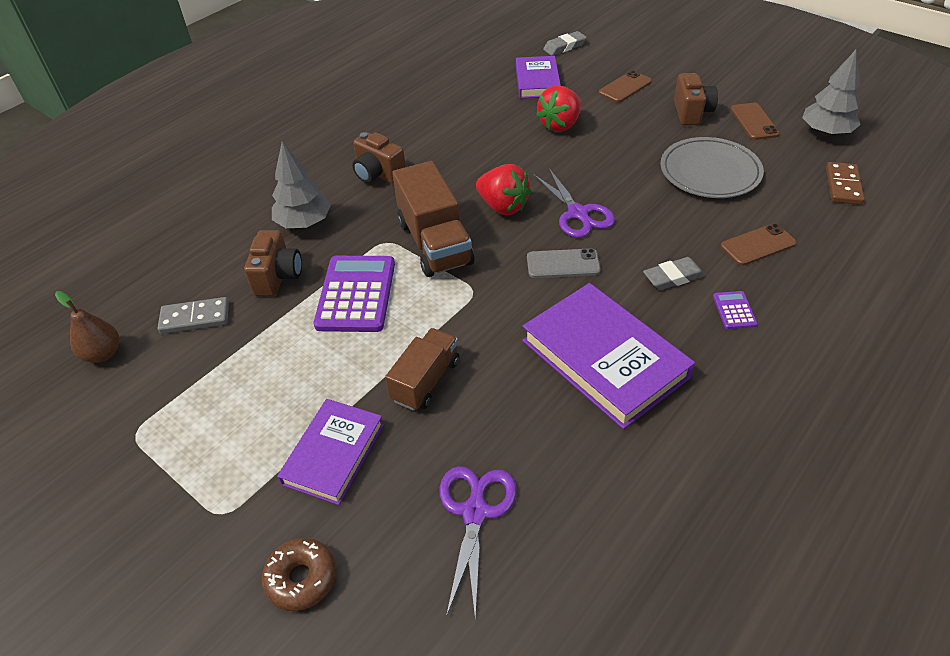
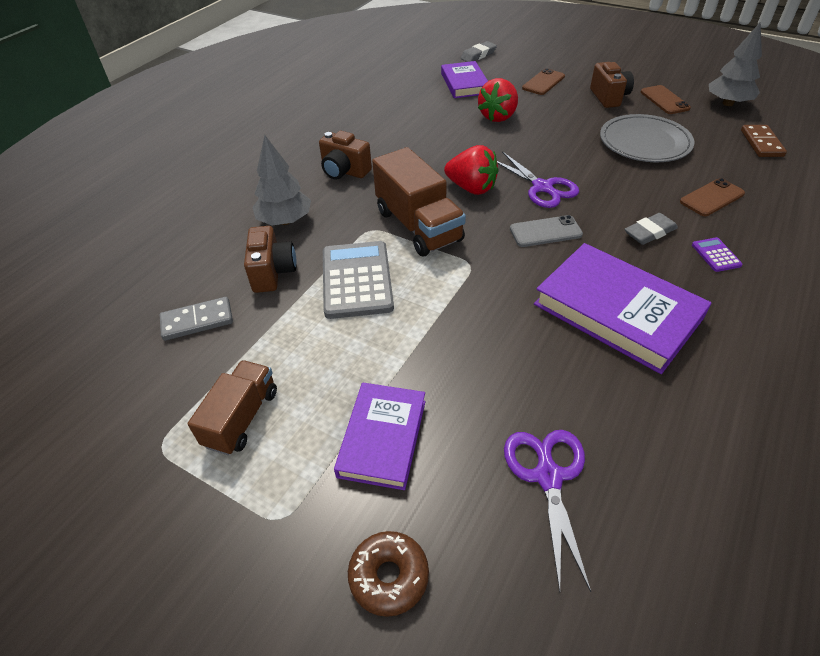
camera: 10 degrees left, 0 degrees up
(103, 354) = (105, 368): brown pear -> none
(356, 294) = (357, 280): purple calculator -> grey calculator
(426, 380) = (453, 353): brown truck -> brown truck (242, 418)

